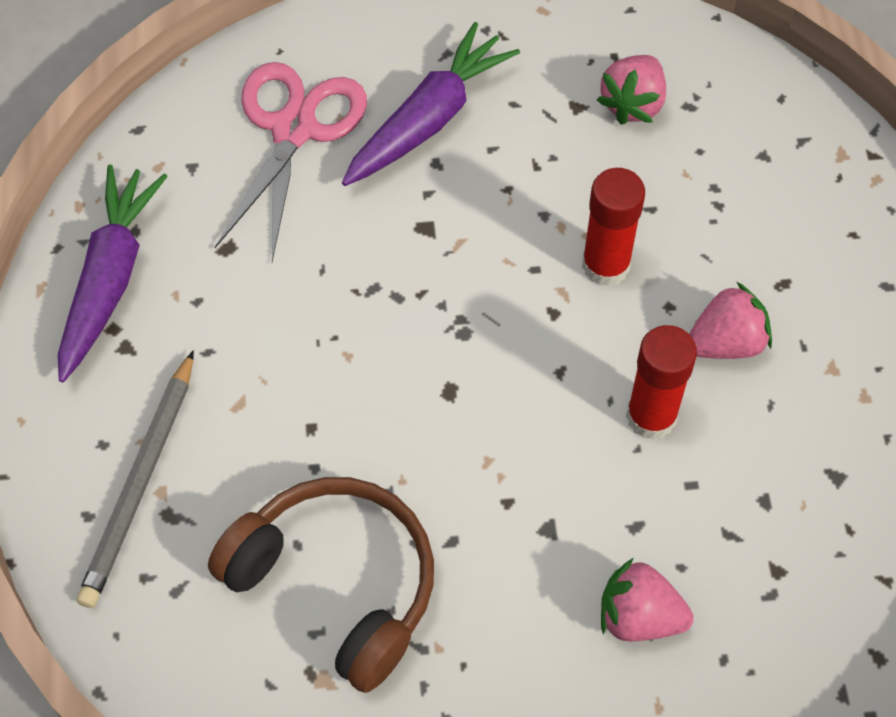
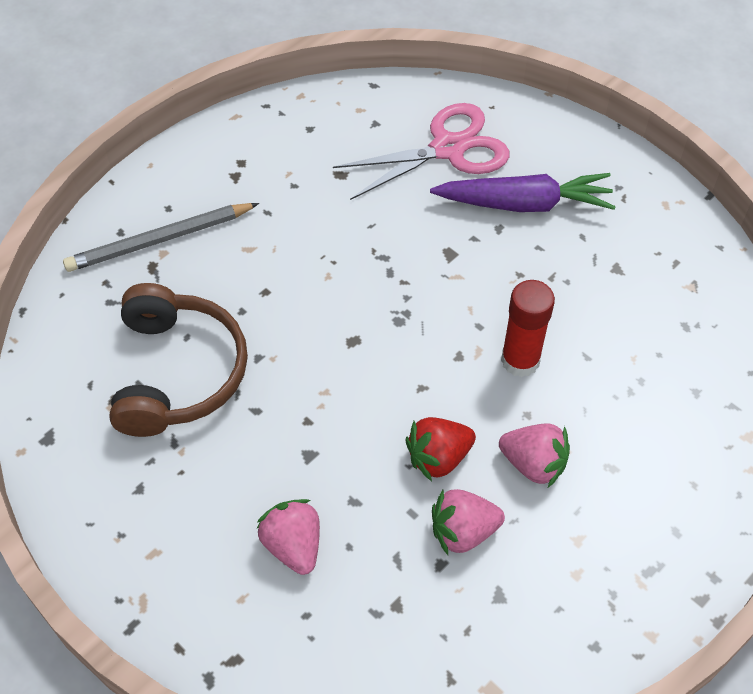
camera: 50 degrees right, 5 degrees down
(110, 279) = (269, 139): purple carrot -> none
(633, 104) = (652, 295): pink strawberry -> pink strawberry (463, 531)
(651, 416) = (438, 457): red glue stick -> red strawberry

